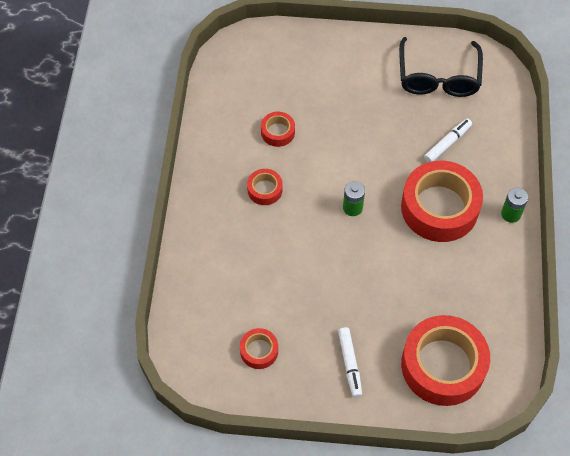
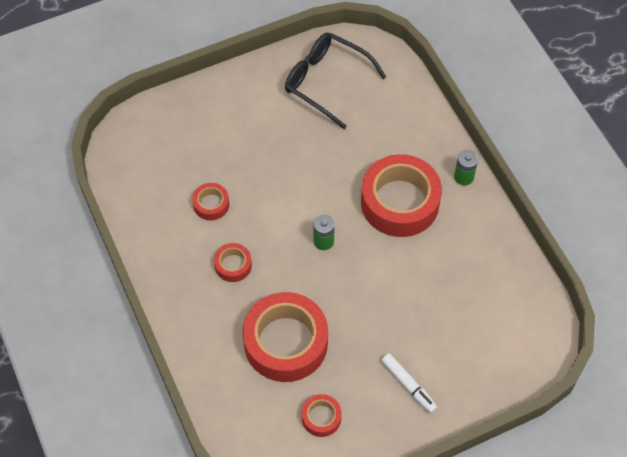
camera: 30 degrees left, 0 degrees up
(438, 77) = (326, 82): black glasses -> black glasses turned 150 degrees clockwise
(443, 365) = (488, 342): red tape -> red tape (286, 342)
(447, 143) = (371, 140): white marker -> none

